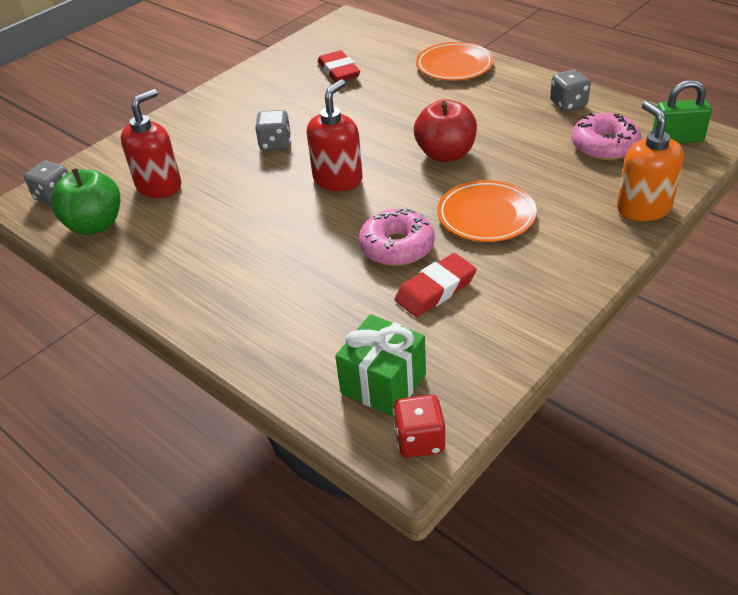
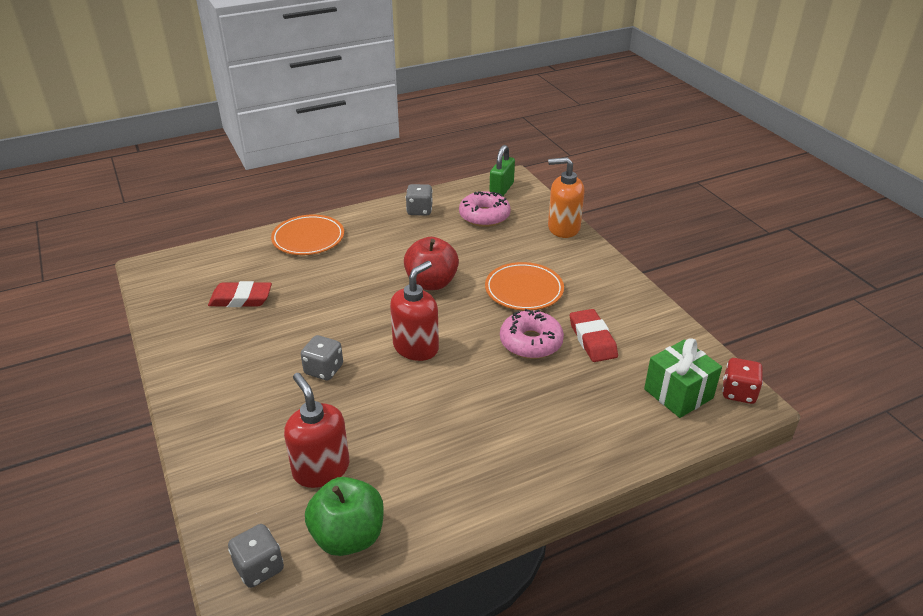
camera: 70 degrees left, 5 degrees down
(338, 179) = (416, 347): red soap dispenser -> red soap dispenser turned 75 degrees clockwise

